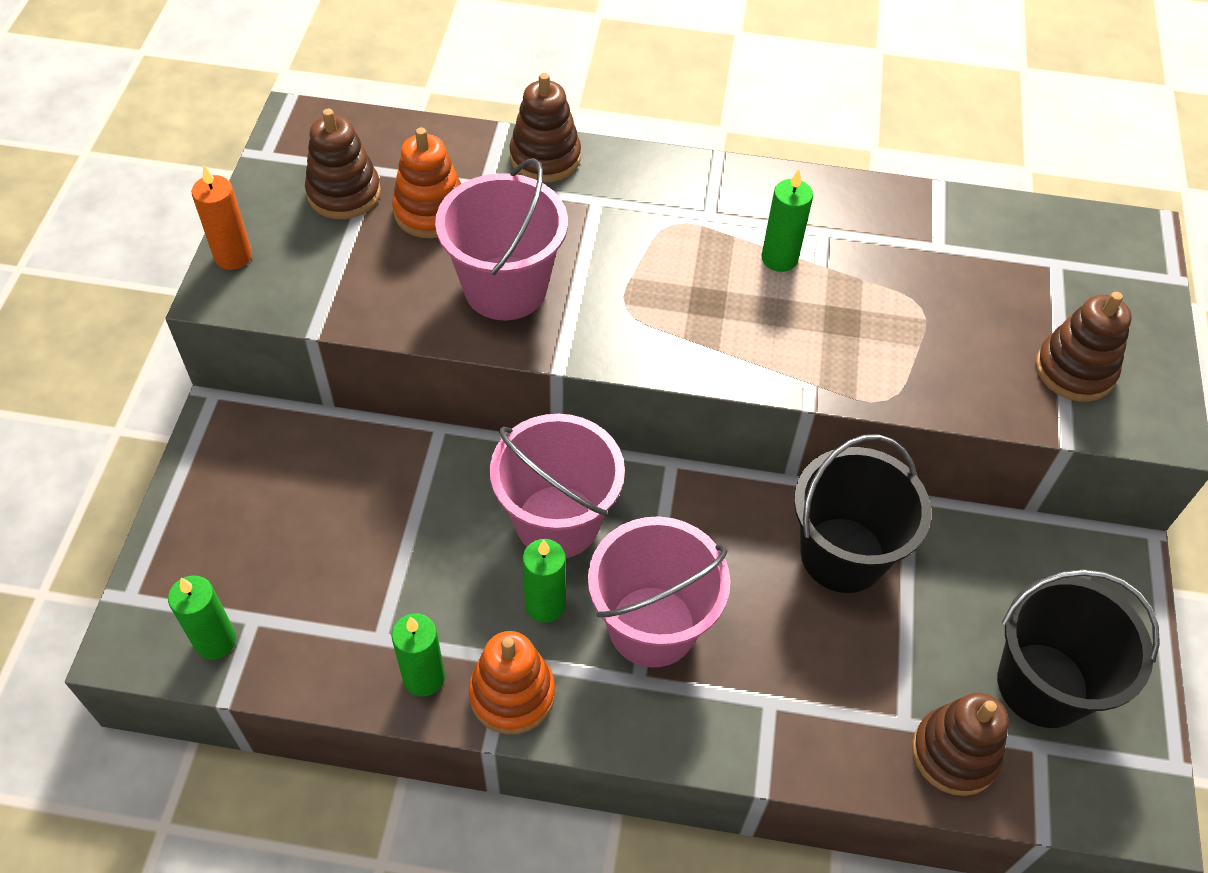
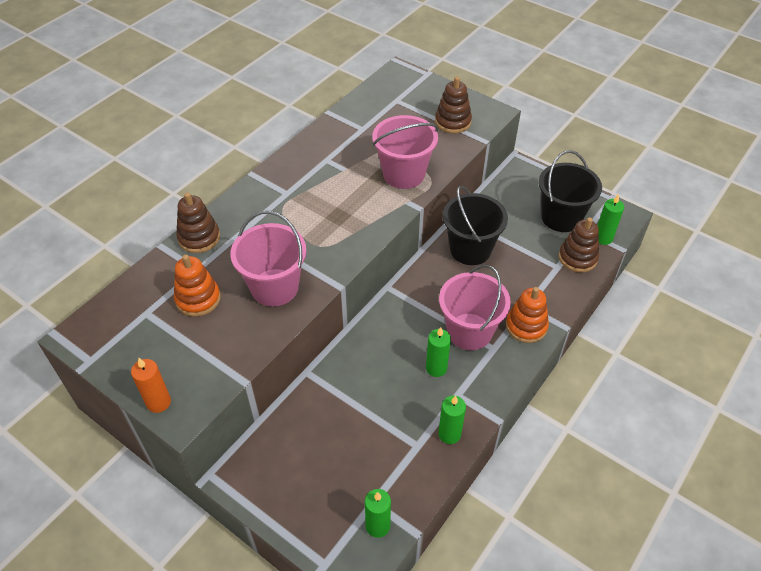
camera: 60 degrees left, 5 degrees down
(344, 193) = (153, 333): brown stacking toy -> none
(512, 694) = (476, 400): orange stacking toy -> orange stacking toy (526, 326)
(557, 522) = (393, 345): pink bucket -> pink bucket (404, 174)
(779, 258) = (331, 181): green candle -> green candle (603, 238)

